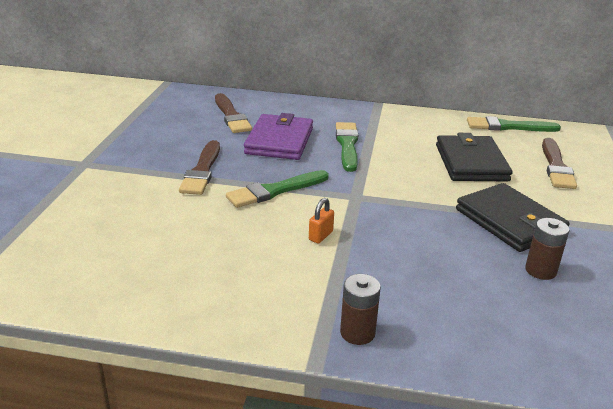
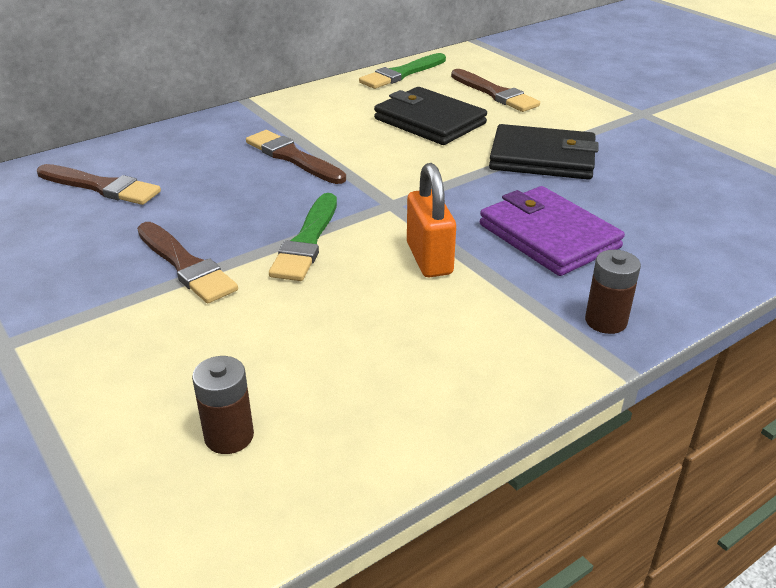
camera: 45 degrees left, 5 degrees up
(279, 141) = (213, 187): purple wallet -> purple wallet (548, 236)
(320, 236) = (429, 259): orange padlock -> orange padlock, size x1.84
(347, 145) = (292, 157): green brush -> brown brush
(540, 270) = (625, 186): brown battery -> brown battery (229, 436)

